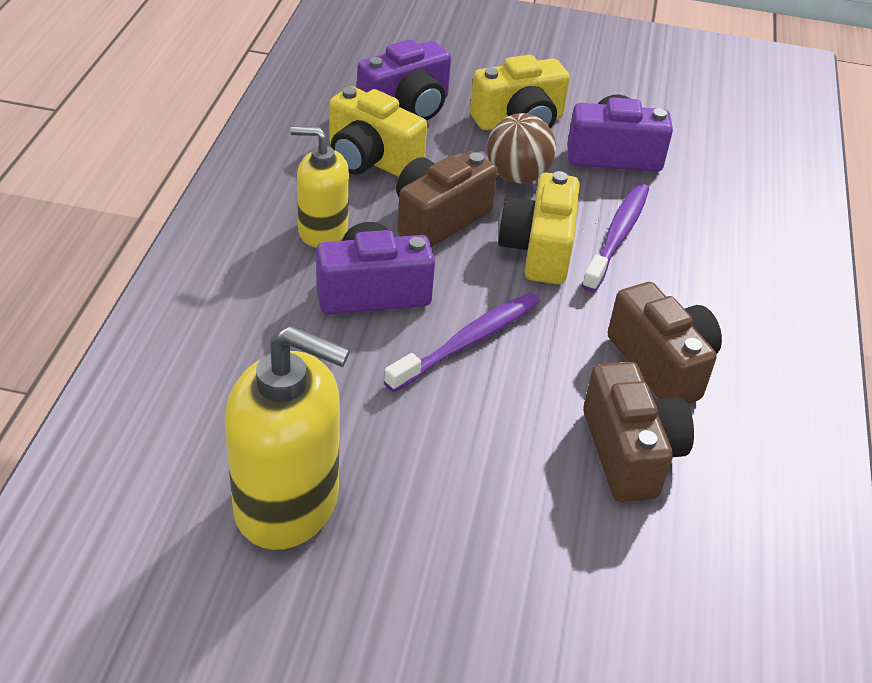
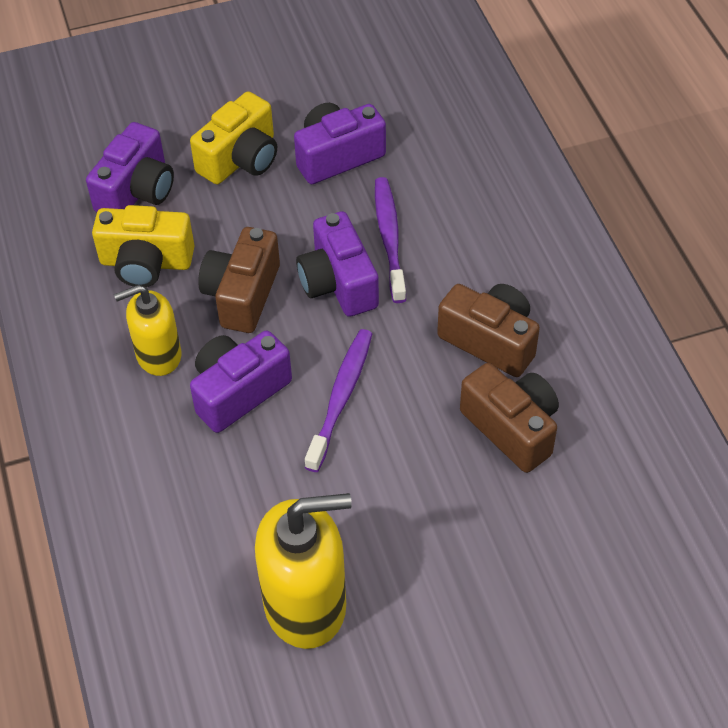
camera: 25 degrees left, 10 degrees up
(517, 176) = (276, 218): brown ball -> none
(538, 249) = (338, 283): yellow camera -> purple camera

